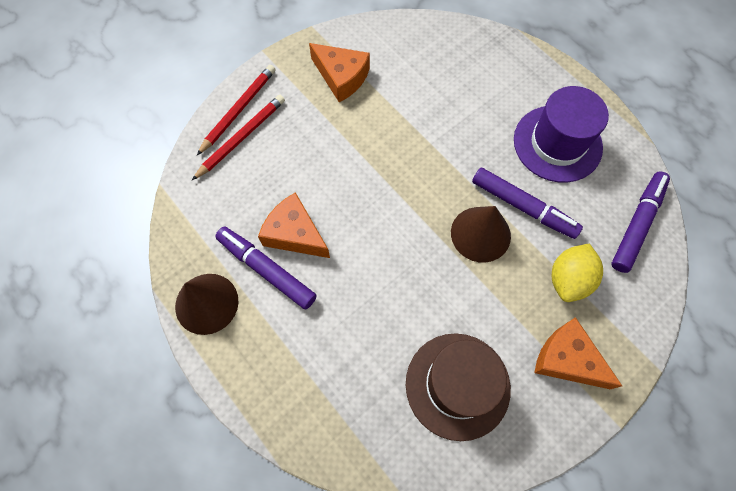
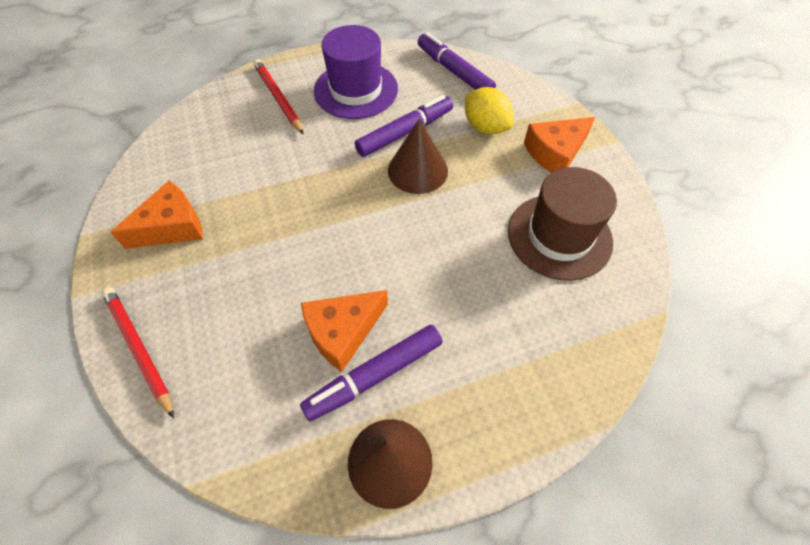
camera: 70 degrees left, 10 degrees down
(241, 138) = (181, 356): red pencil -> red pencil (278, 98)

